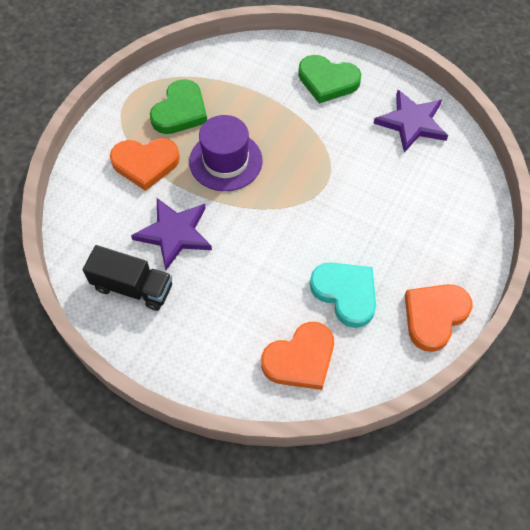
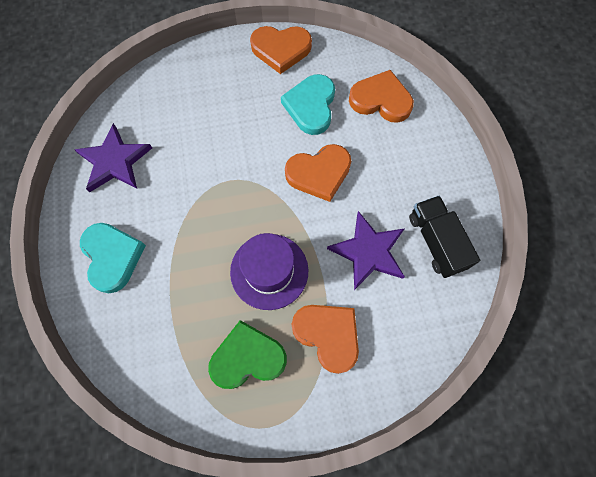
camera: 130 degrees left, 10 degrees up
(273, 250) = (319, 173): none -> orange heart
(327, 81) = (112, 257): green heart -> turquoise heart

